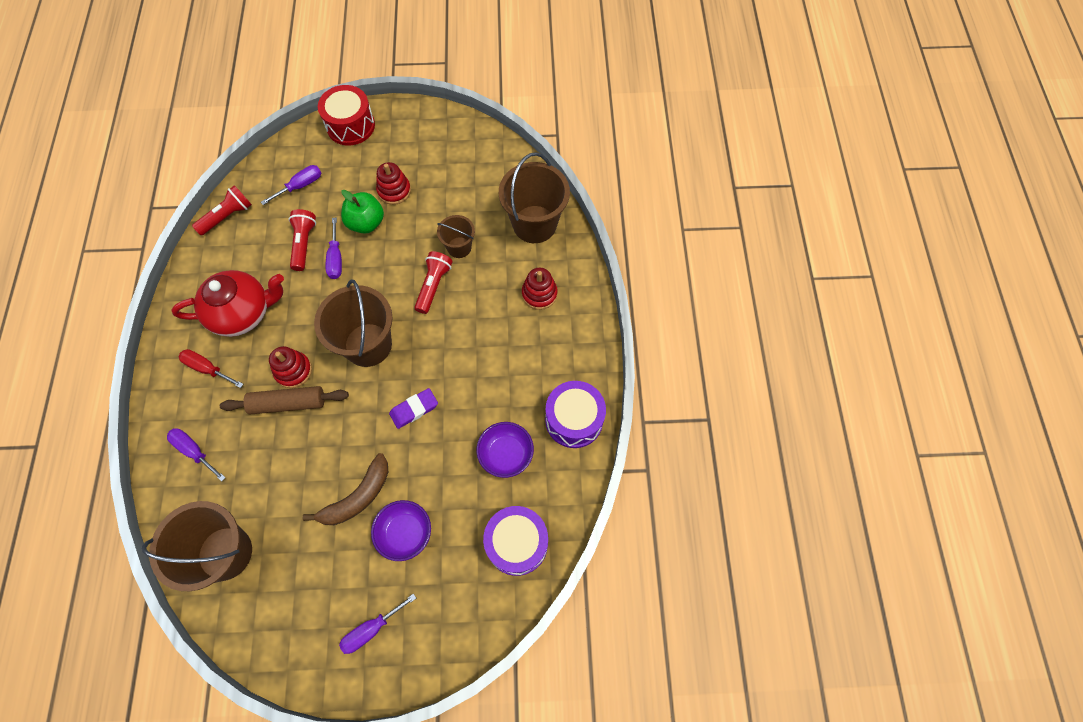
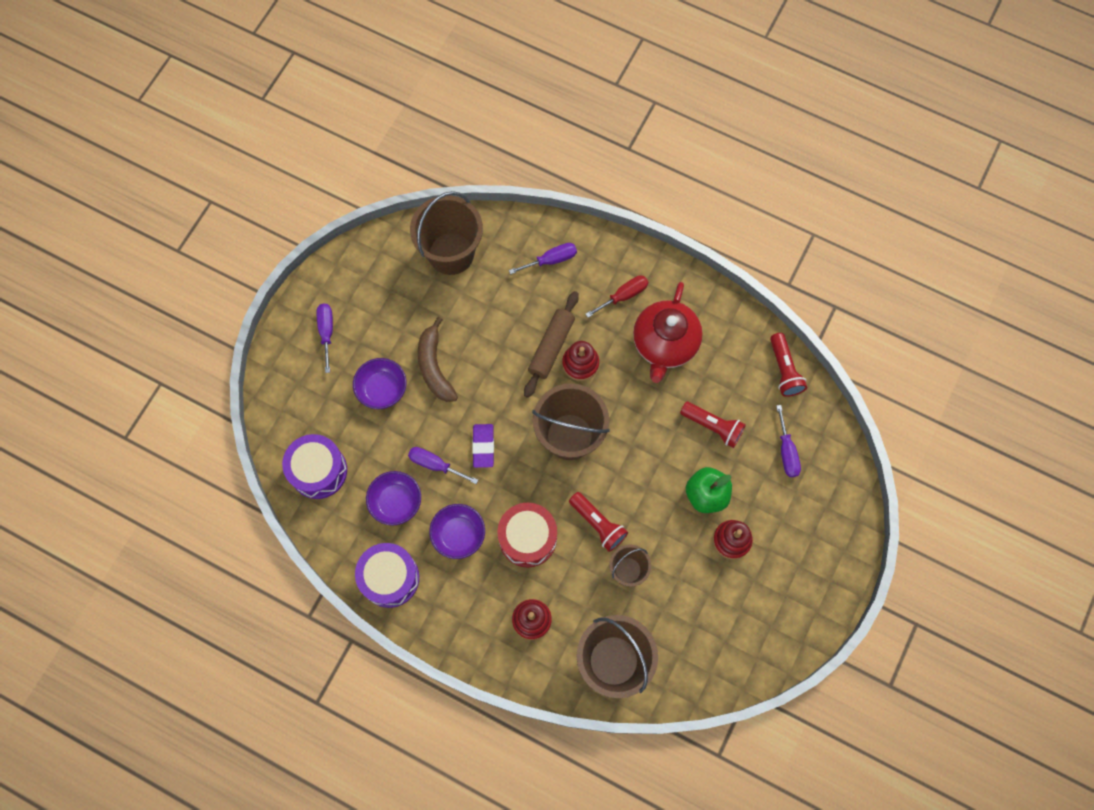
camera: 120 degrees right, 5 degrees up
(336, 259) = (679, 448): purple screwdriver -> purple screwdriver (435, 464)
(350, 126) = (842, 535): red drum -> red drum (527, 538)
(504, 385) = (458, 535): none -> purple bowl

